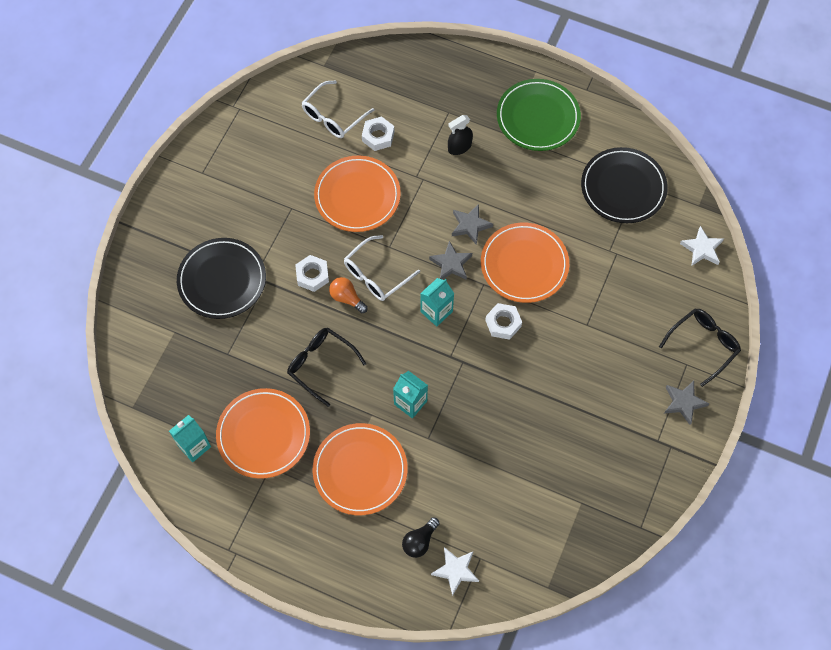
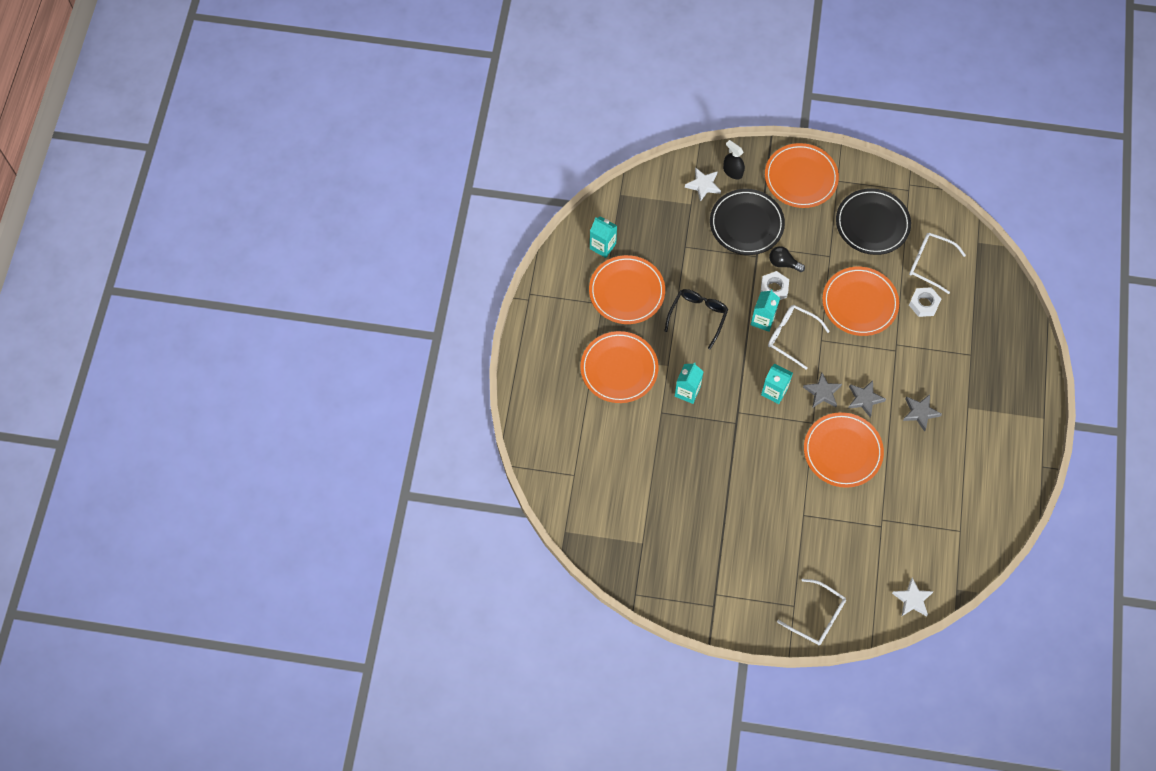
camera: 75 degrees right, 0 degrees up
(184, 208) = (801, 178): none -> orange plate
(347, 298) = (763, 320): orange light bulb -> turquoise carton
(419, 541) = (575, 427): black light bulb -> black light bulb (783, 263)
(455, 570) = (559, 459): white star -> white star (703, 185)
(459, 147) = (939, 372): black spray bottle -> black spray bottle (732, 172)
(503, 323) = (781, 446): white nut -> none
(538, 117) = (995, 430): green plate -> none
(623, 188) = (950, 519): black plate -> black plate (872, 224)
(683, 402) = (757, 609): grey star -> grey star (920, 412)
(703, 345) = (817, 617): black glasses -> white glasses

